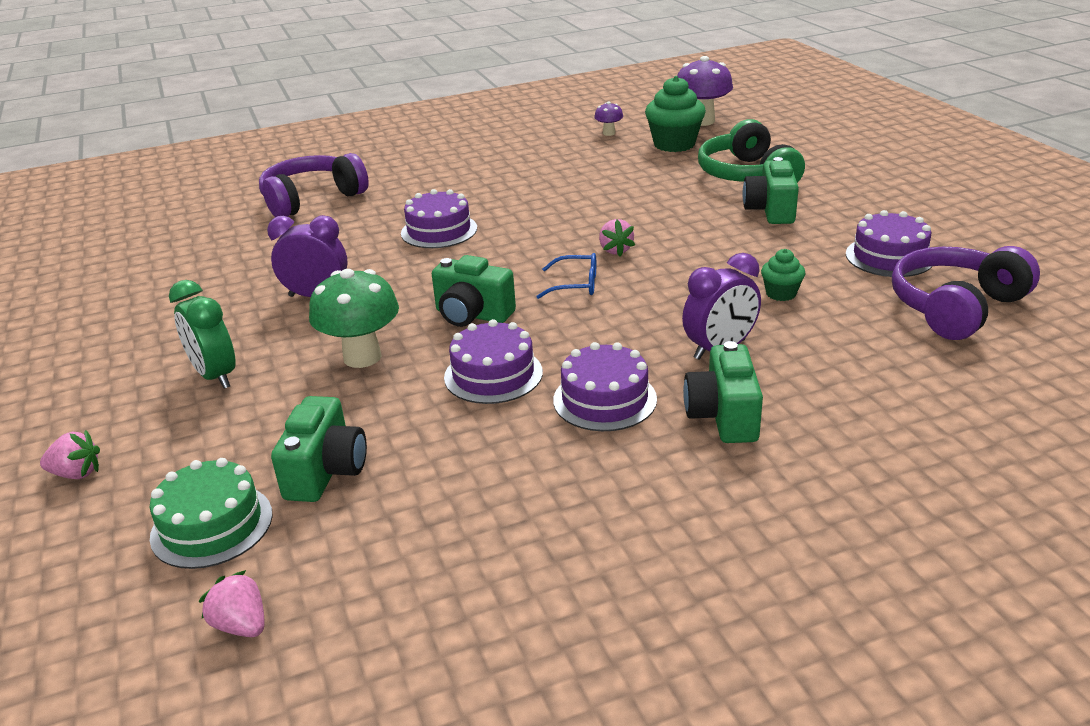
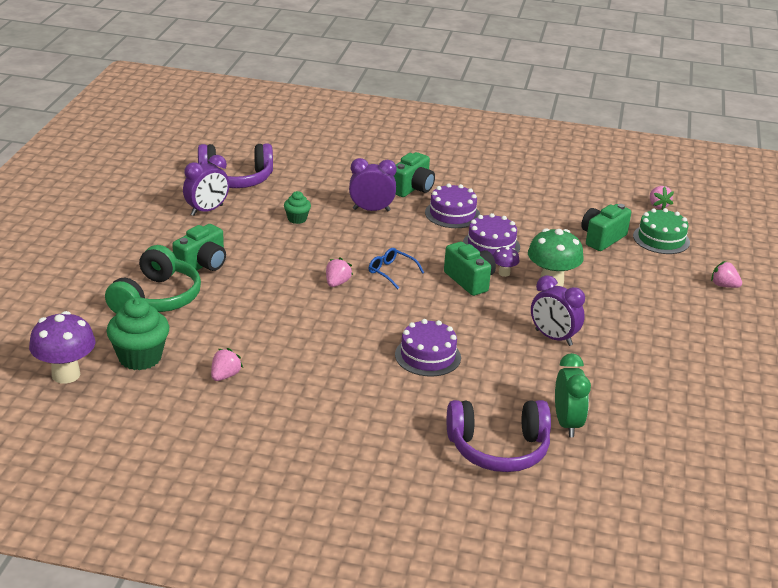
camera: 150 degrees left, 0 degrees up
(215, 376) = (640, 308): green clock -> green clock (567, 423)
(591, 159) = (225, 376): none -> pink strawberry
(609, 133) = (160, 403): purple mushroom -> purple mushroom (504, 273)
(889, 256) = (207, 210): purple cake -> purple clock

